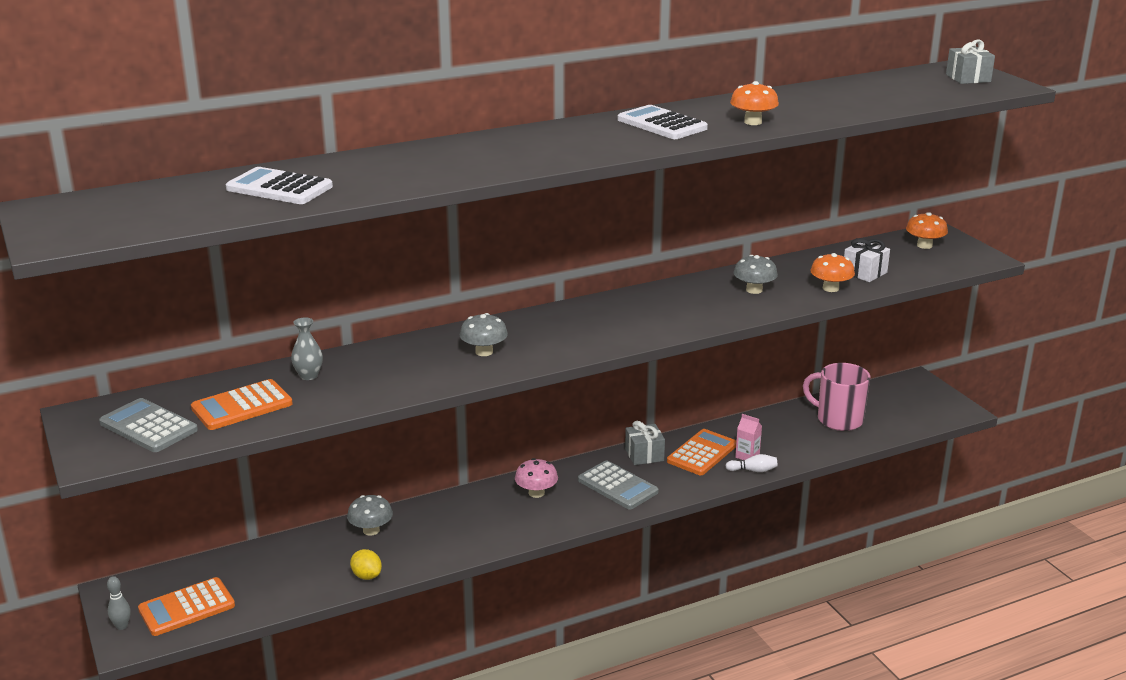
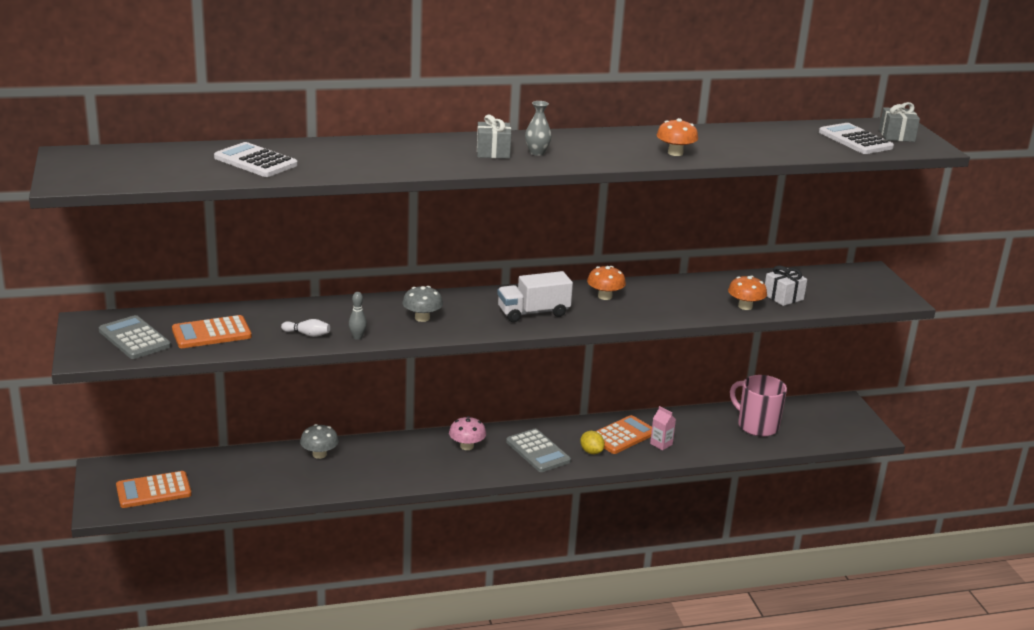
camera: 10 degrees right, 0 degrees up
(122, 626) = (100, 496): grey bowling pin -> grey bowling pin (357, 337)
(308, 376) = (273, 317): grey vase -> grey vase (537, 152)
(366, 576) = (302, 490): yellow lemon -> yellow lemon (591, 452)
(606, 328) = (533, 313): none -> white truck
(644, 455) = (571, 429): grey gift -> grey gift (493, 152)
(662, 124) = (596, 145): white calculator -> white calculator (855, 140)
(753, 470) = (661, 457): white bowling pin -> white bowling pin (307, 334)
(754, 290) = (676, 298): grey mushroom -> none
(924, 245) = (851, 280): orange mushroom -> orange mushroom (605, 296)

